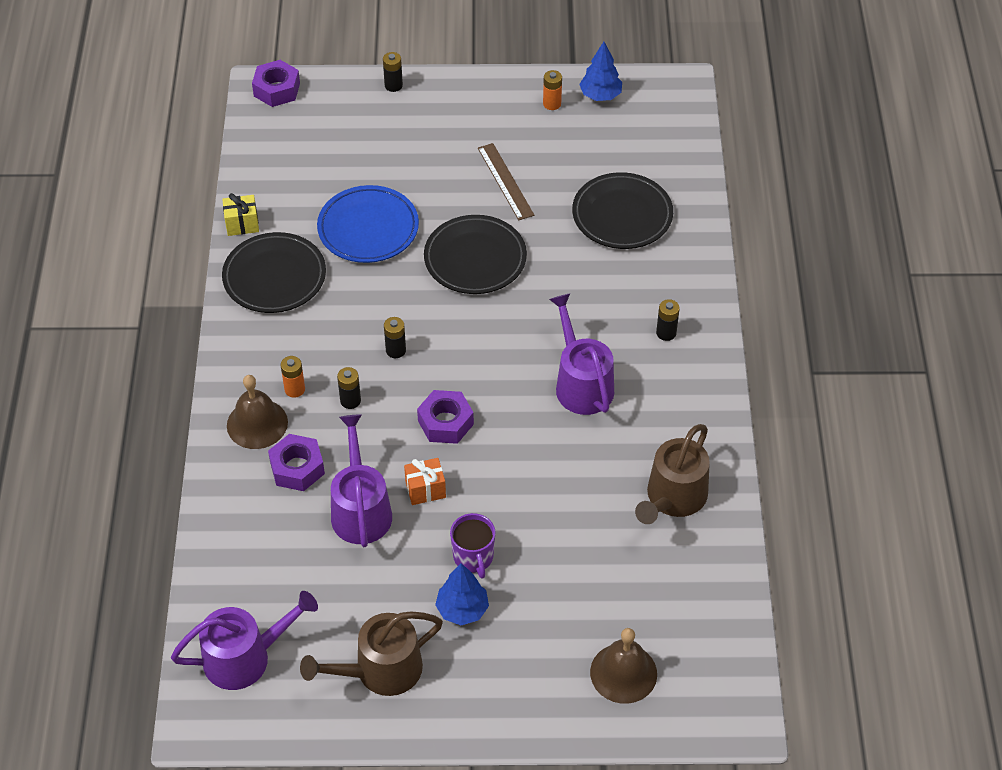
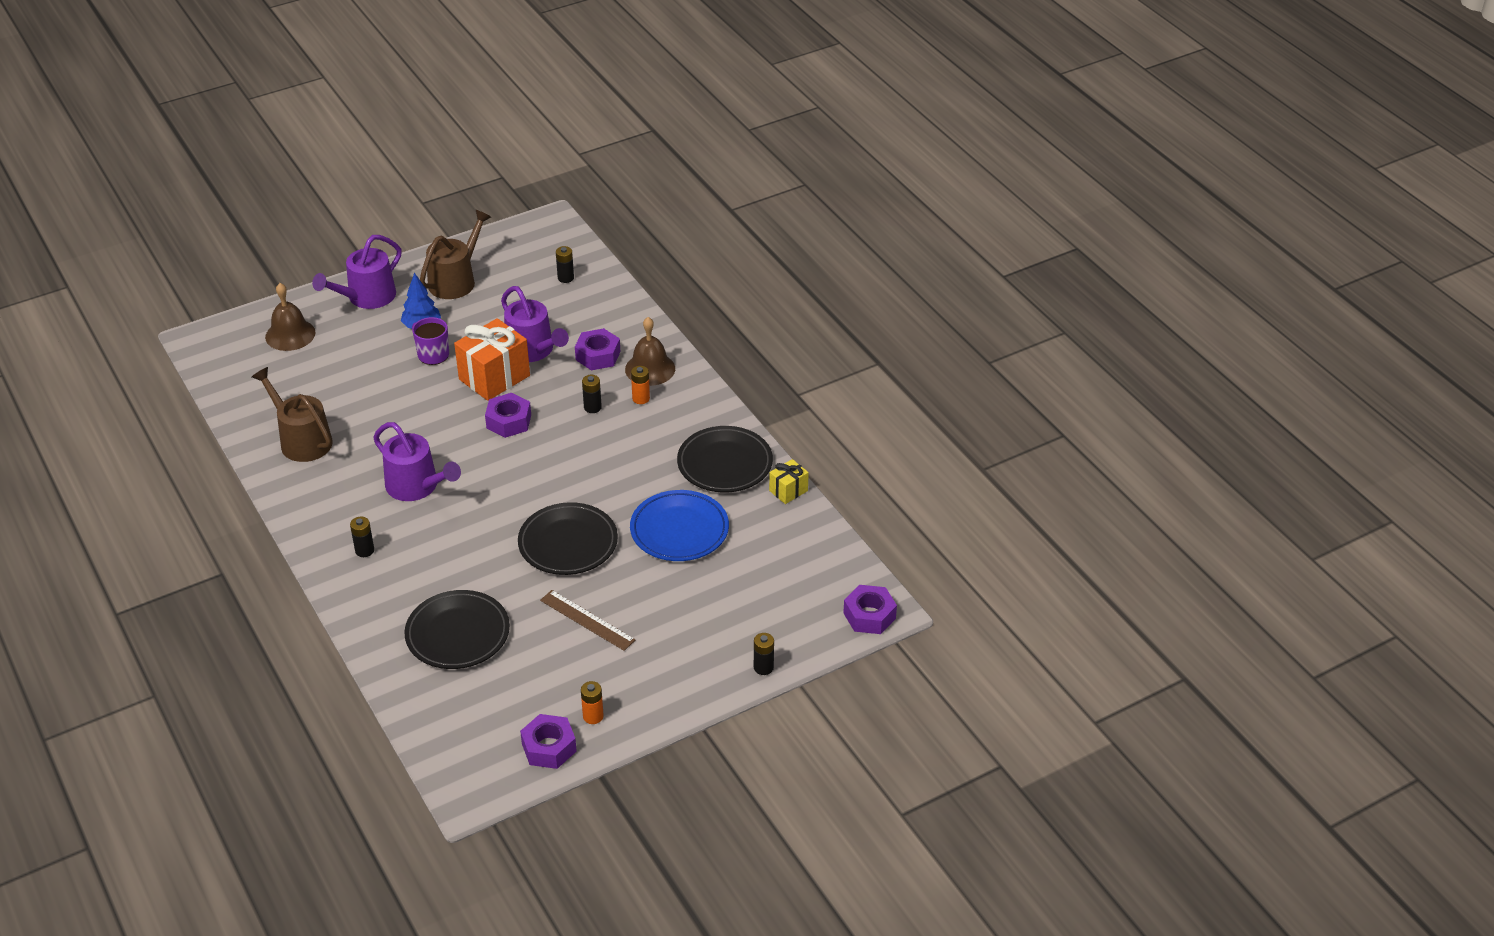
camera: 150 degrees right, 10 degrees down
(245, 657) = (549, 256): purple watering can -> purple watering can (367, 297)
(395, 350) = (583, 452): black battery -> black battery (565, 278)
(425, 489) = (494, 377): orange gift -> orange gift, size x1.95
(600, 95) = (549, 747): blue tree -> purple nut
(673, 498) = (302, 440): brown watering can -> brown watering can turned 45 degrees counterclockwise

